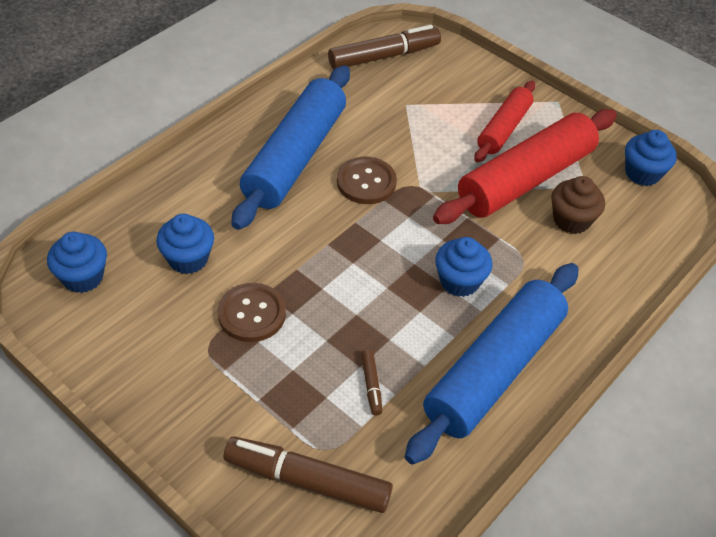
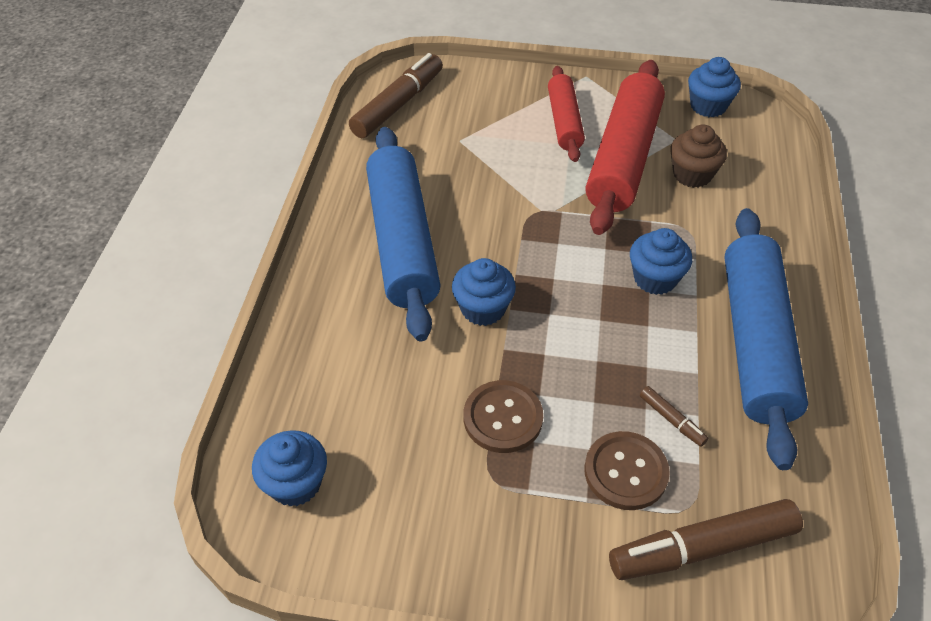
camera: 30 degrees left, 0 degrees up
(188, 259) = (389, 399): blue cupcake -> blue cupcake (483, 309)
(366, 182) = (491, 231): brown button -> brown button (625, 472)

